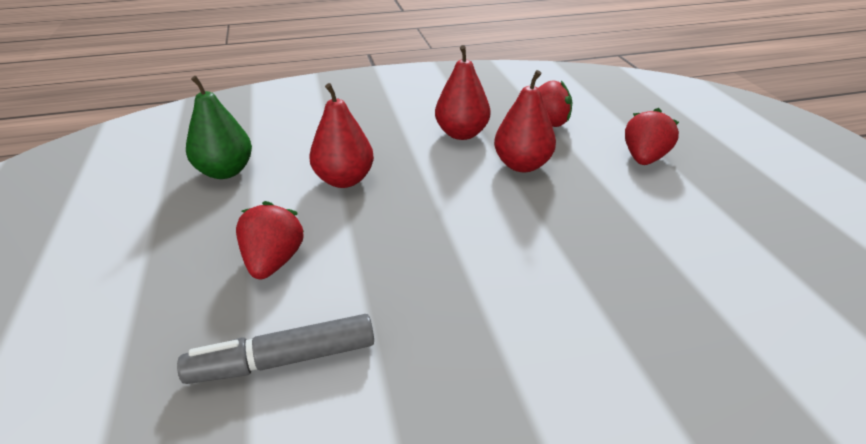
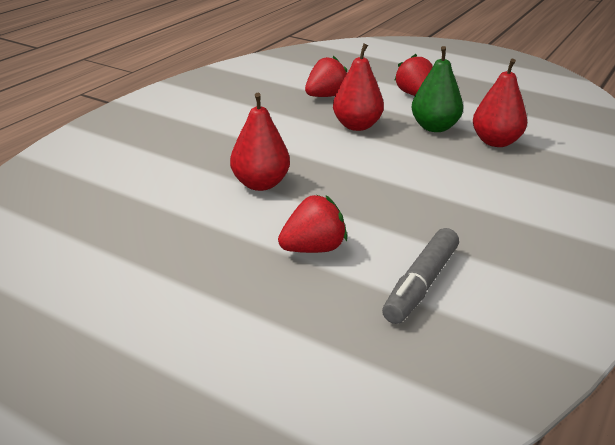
camera: 45 degrees left, 5 degrees down
(225, 171) = (152, 221): green pear -> green pear (434, 127)
(273, 262) = (313, 249): red strawberry -> red strawberry turned 105 degrees clockwise
(461, 134) = (284, 123): red pear -> red pear (495, 142)

